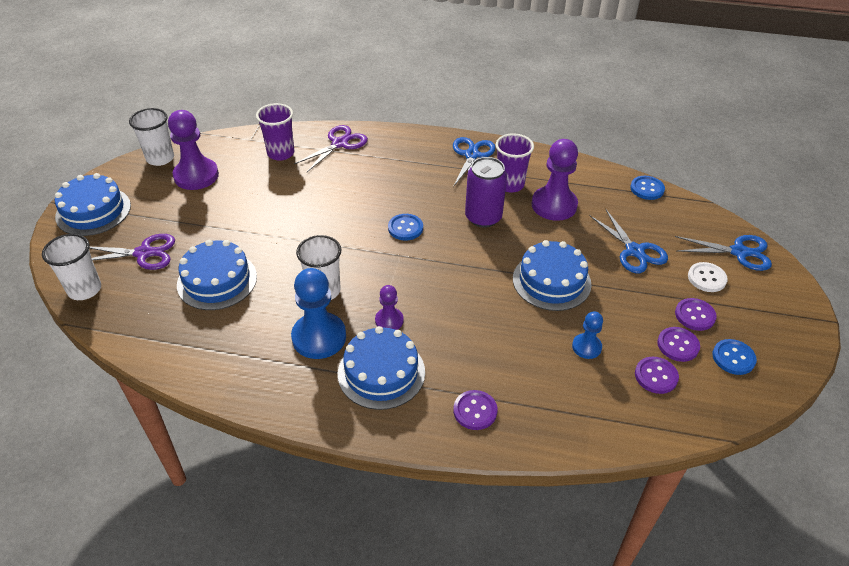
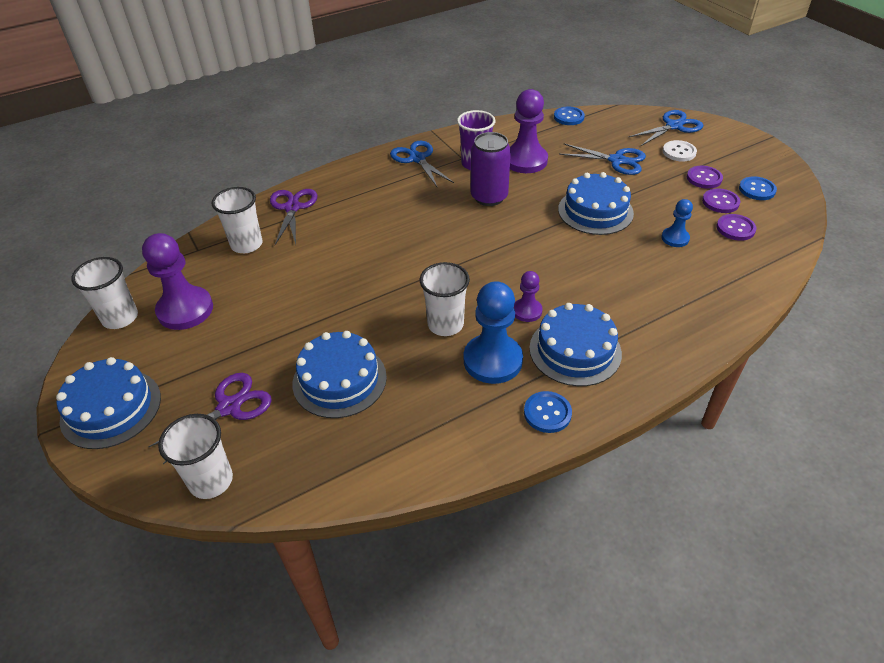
camera: 40 degrees left, 0 degrees up
(280, 153) = (246, 244): purple cup -> white cup
(405, 228) = (442, 239): blue button -> blue button (547, 413)
(475, 411) = (671, 328): purple button -> none

